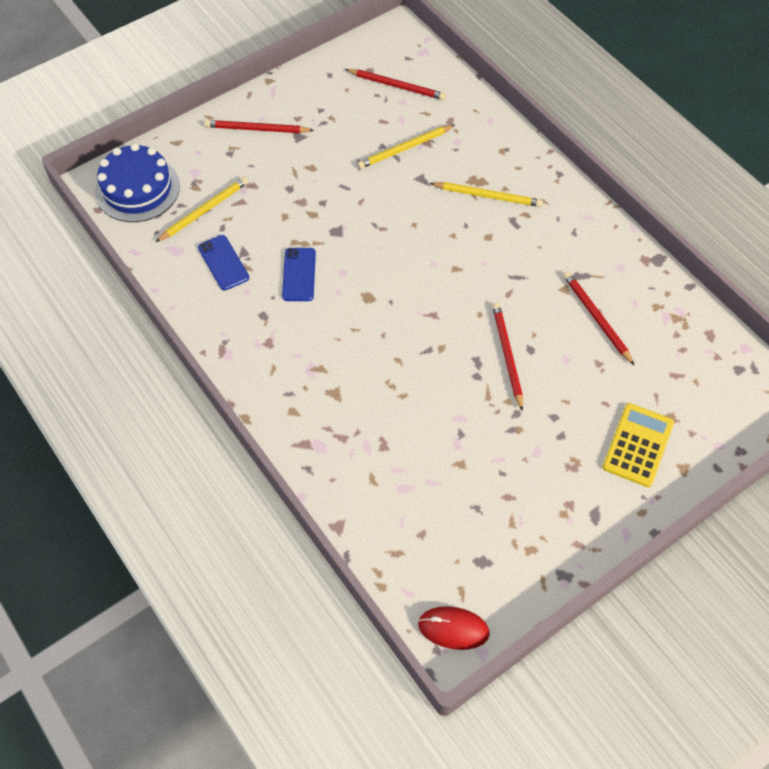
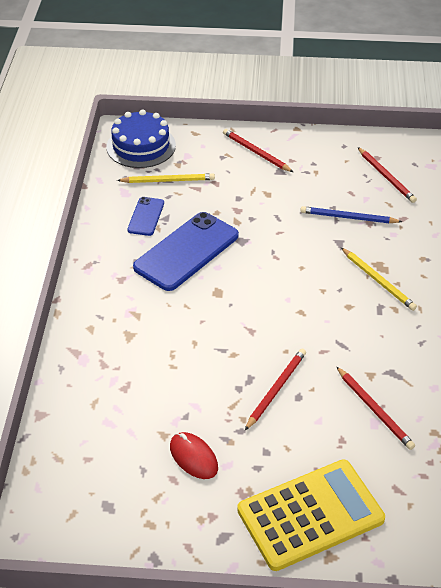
camera: 40 degrees right, 15 degrees down
(299, 274) = (186, 251): blue phone -> blue phone, size x1.96
(405, 148) = (348, 218): yellow pencil -> blue pencil
(453, 629) = (40, 532): red mouse -> red mouse (193, 457)
(596, 318) = (374, 409): red pencil -> red pencil turned 135 degrees clockwise
(638, 445) = (310, 515): yellow calculator -> yellow calculator, size x1.59

